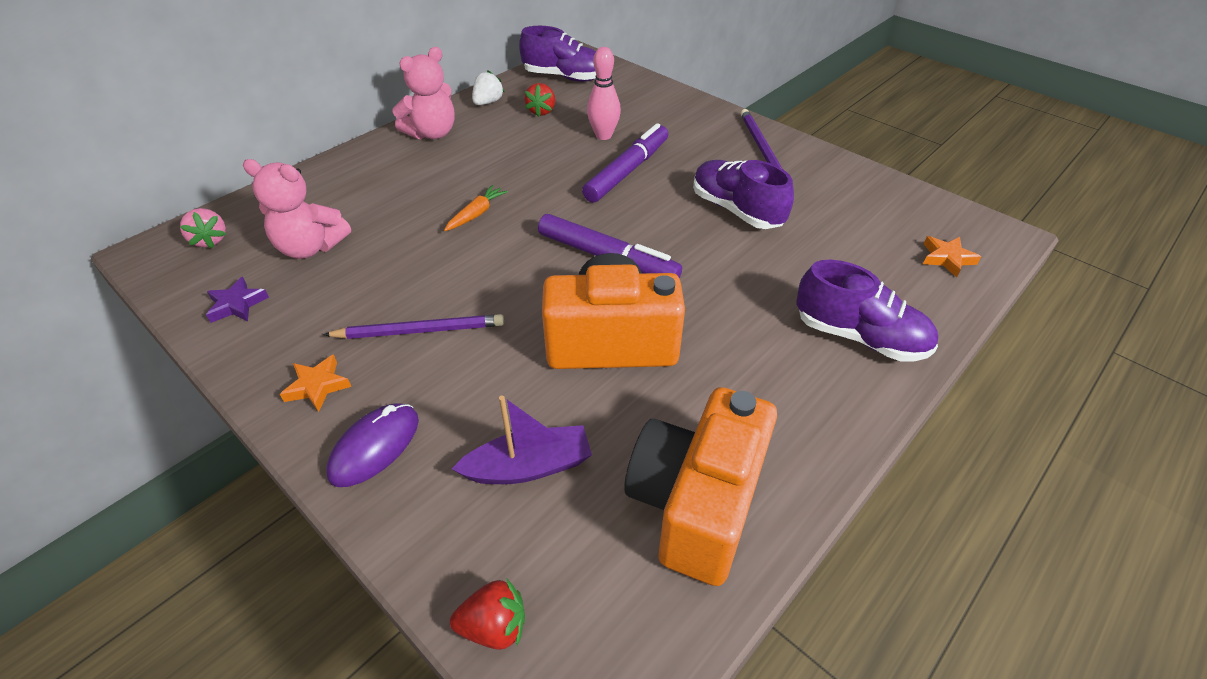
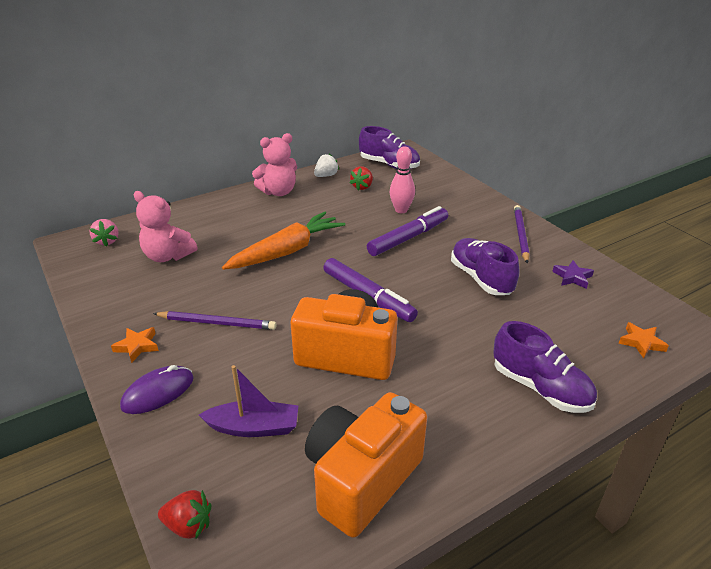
camera: 15 degrees right, 10 degrees down
(237, 304) = (108, 285): purple star -> purple star (572, 277)
(476, 214) = (287, 251): orange carrot -> orange carrot, size x2.21

